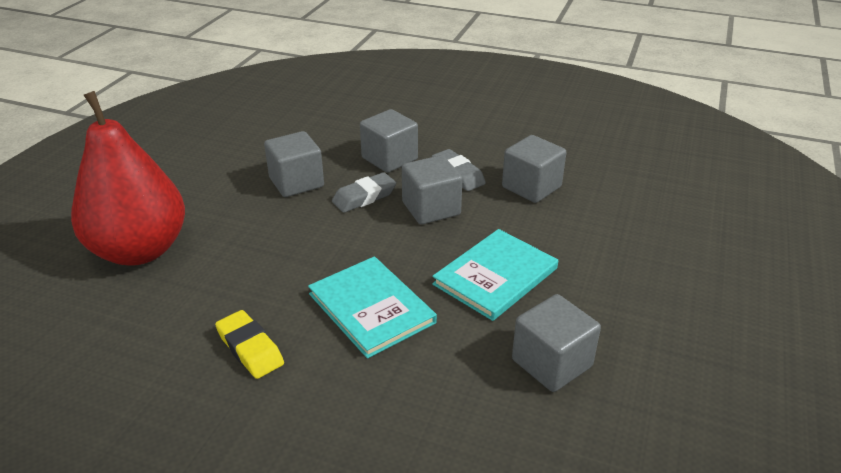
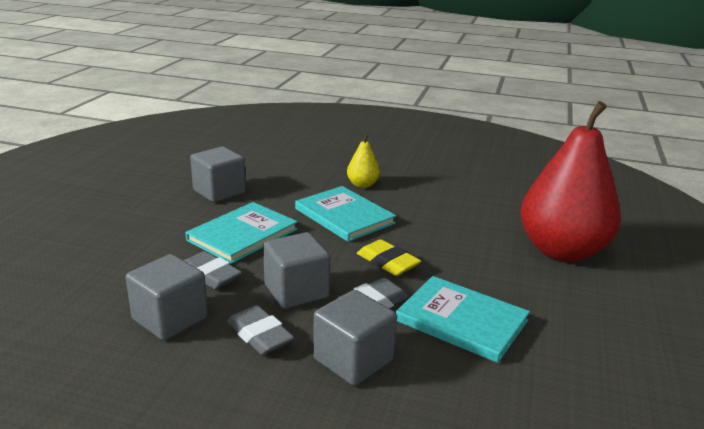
camera: 175 degrees right, 10 degrees down
(250, 349) = (421, 197): yellow eraser -> yellow eraser (387, 262)
(296, 182) = (461, 321): grey cube -> turquoise book
(329, 383) = (362, 185): none -> yellow pear
(514, 225) = (210, 275): none -> grey eraser

